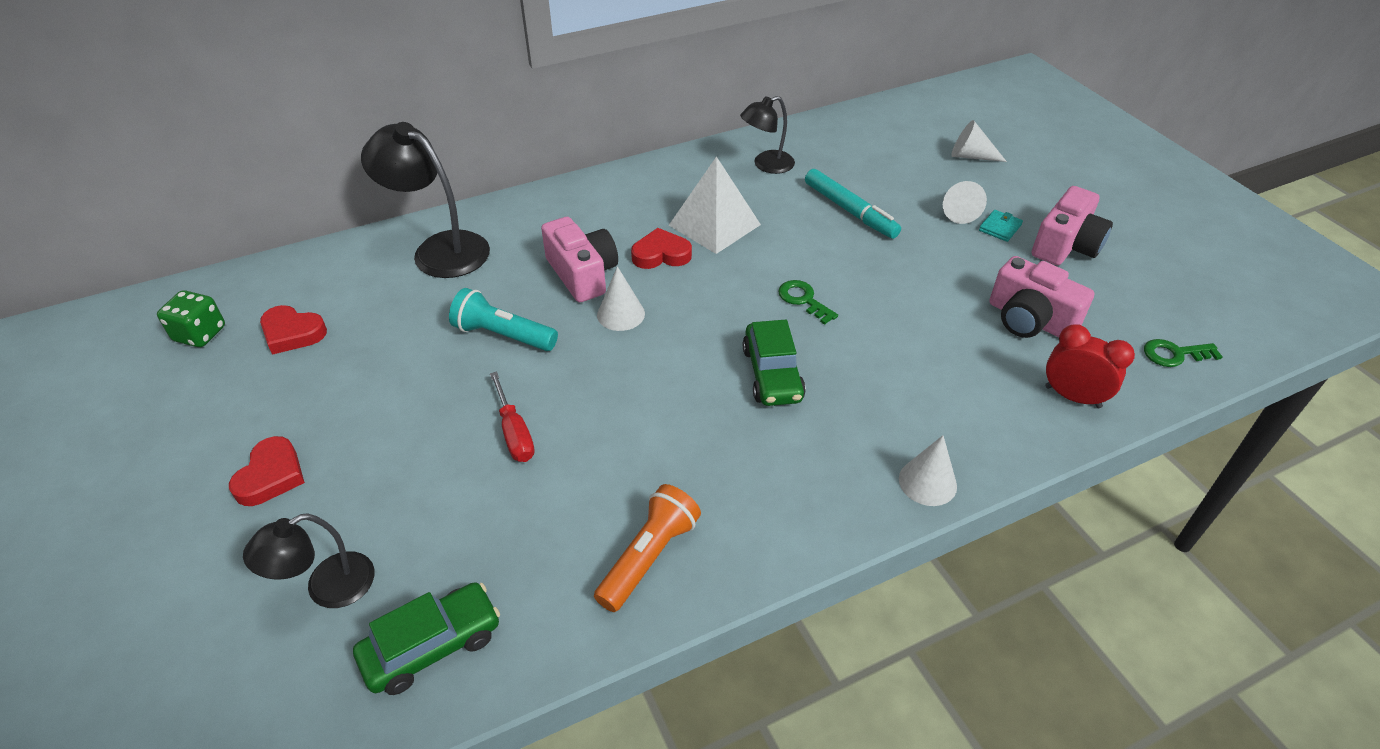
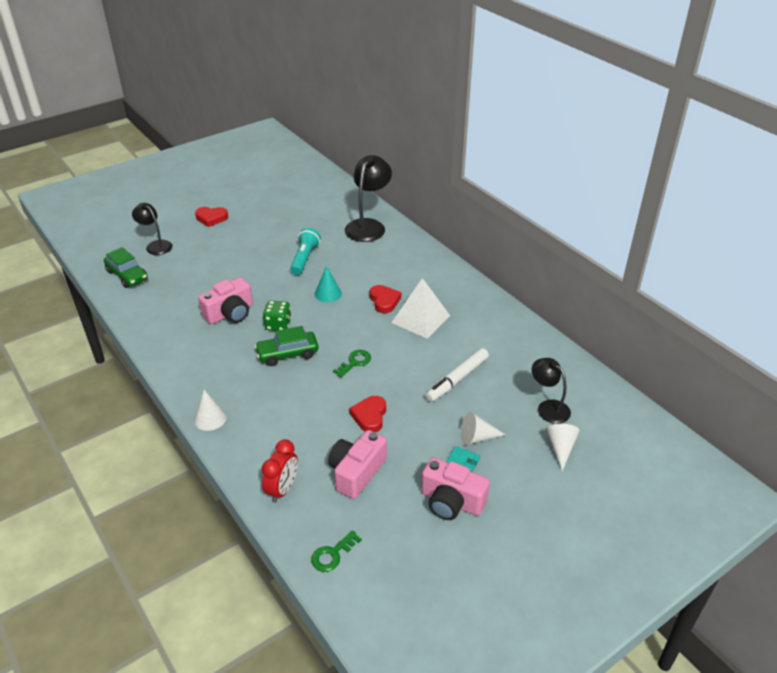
camera: 80 degrees right, 5 degrees down
(200, 334) = (292, 179): green dice -> green dice (278, 325)
(292, 333) = (296, 201): red heart -> red heart (370, 416)
(514, 433) = (238, 274): red screwdriver -> none
(582, 274) = (359, 275): pink camera -> pink camera (230, 313)
(621, 314) = (328, 293): white cone -> turquoise cone
(649, 557) = (166, 325): orange flashlight -> none
(766, 165) = (499, 335): black lamp -> black lamp (548, 407)
(850, 211) = (457, 379): turquoise marker -> white marker
(1174, 354) = (332, 554): green key -> green key turned 120 degrees counterclockwise

